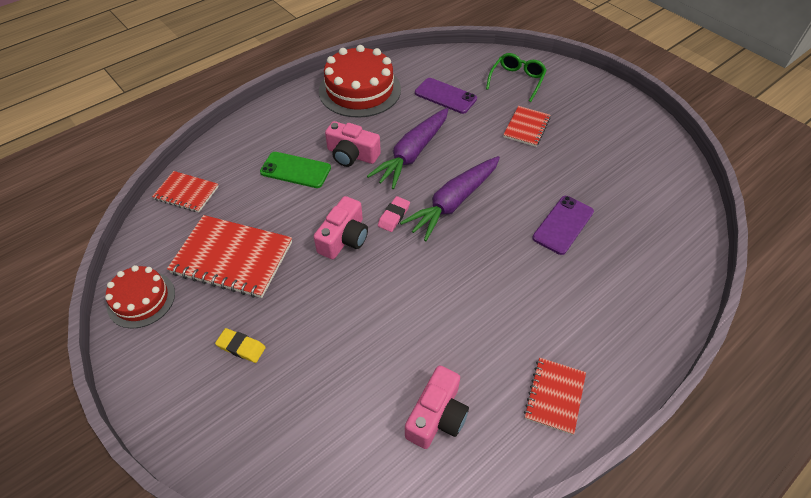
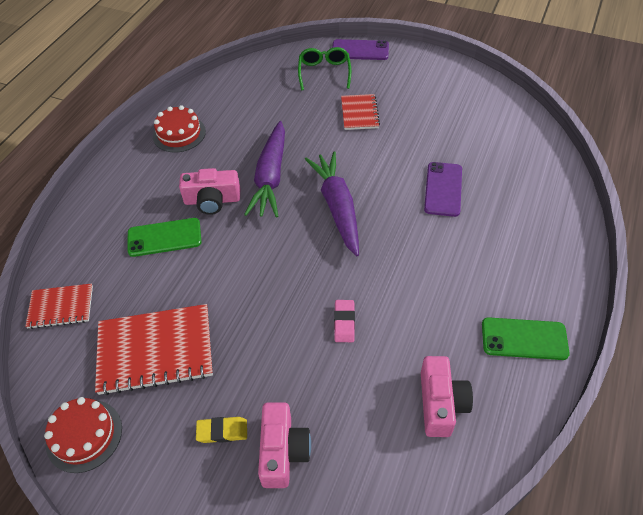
camera: 25 degrees left, 0 degrees up
(344, 238) = (256, 283): pink camera -> pink camera (283, 451)
(360, 90) = (179, 134): red cake -> red cake, size x0.59
(394, 216) = (290, 242): pink eraser -> pink eraser (344, 323)
(445, 96) = (267, 110): purple phone -> purple phone (360, 50)
(453, 202) = (337, 207): purple carrot -> purple carrot turned 150 degrees clockwise
(554, 396) = (524, 339): red notebook -> green phone

